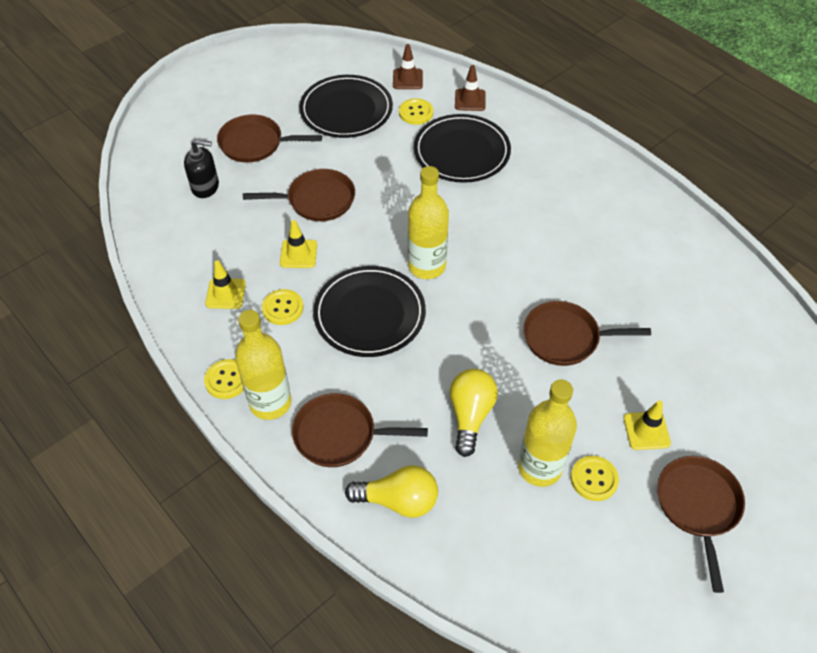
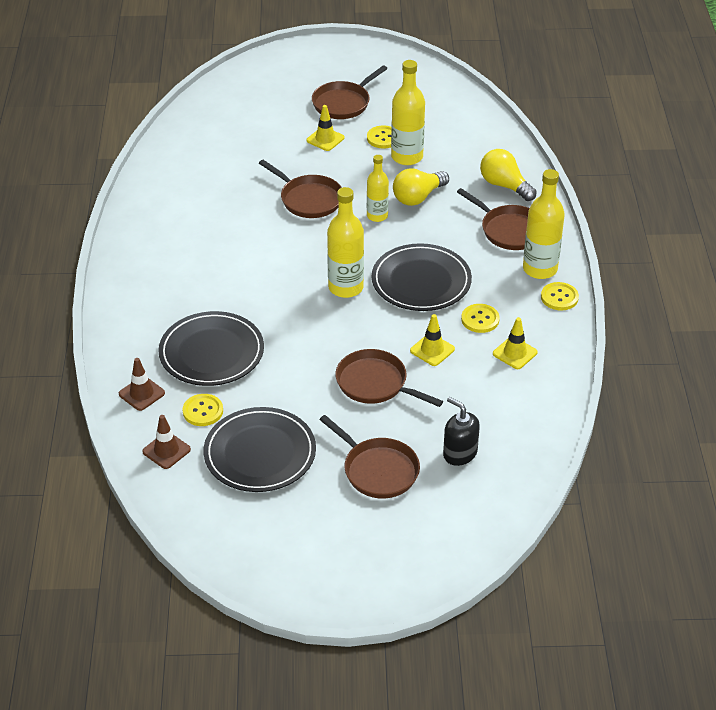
camera: 140 degrees left, 10 degrees down
(483, 362) = (377, 216): none -> yellow bottle

